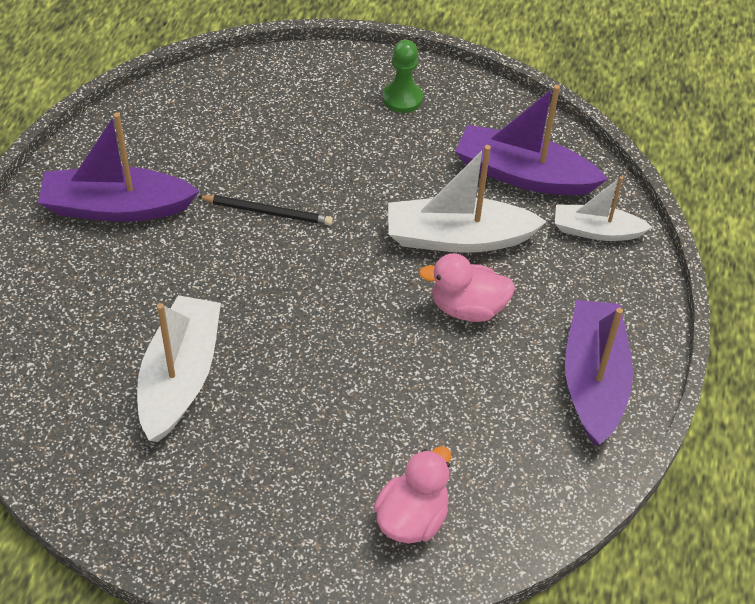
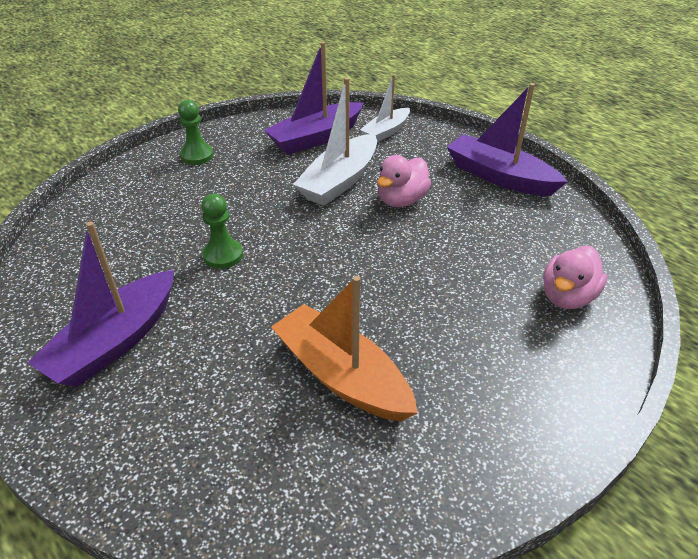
camera: 55 degrees left, 10 degrees down
(180, 377) = (342, 376): white boat -> orange boat
(267, 212) = (223, 255): black pencil -> green pawn
(412, 518) = (567, 297): pink duck -> pink duck turned 120 degrees counterclockwise

